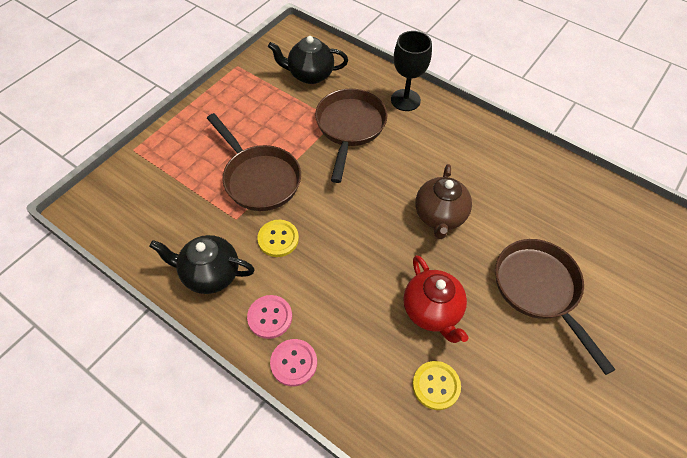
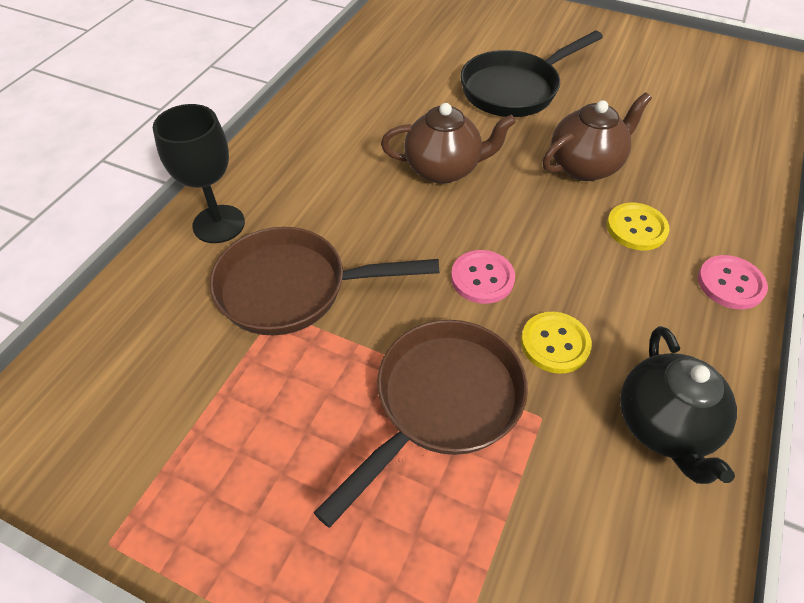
camera: 100 degrees left, 5 degrees down
(270, 317) = (686, 324): pink button -> pink button (482, 278)
(309, 75) = (149, 377): black teapot -> none
(432, 311) = (585, 166): red teapot -> brown teapot
(436, 385) = (671, 156): yellow button -> yellow button (636, 228)
(539, 290) = (515, 89): brown pan -> black pan

